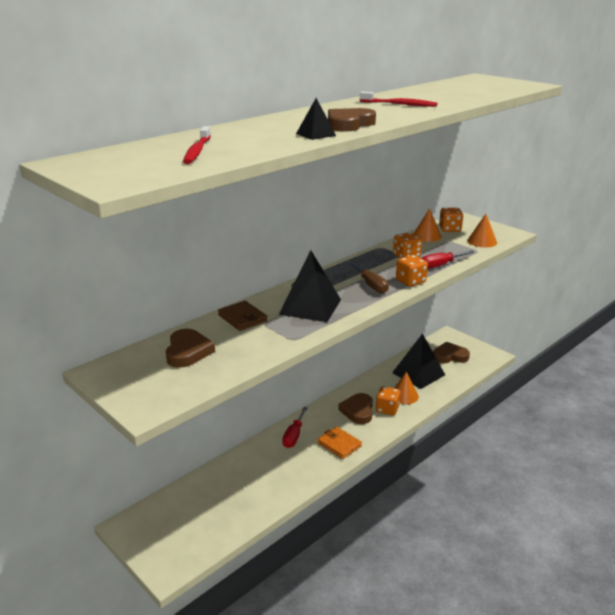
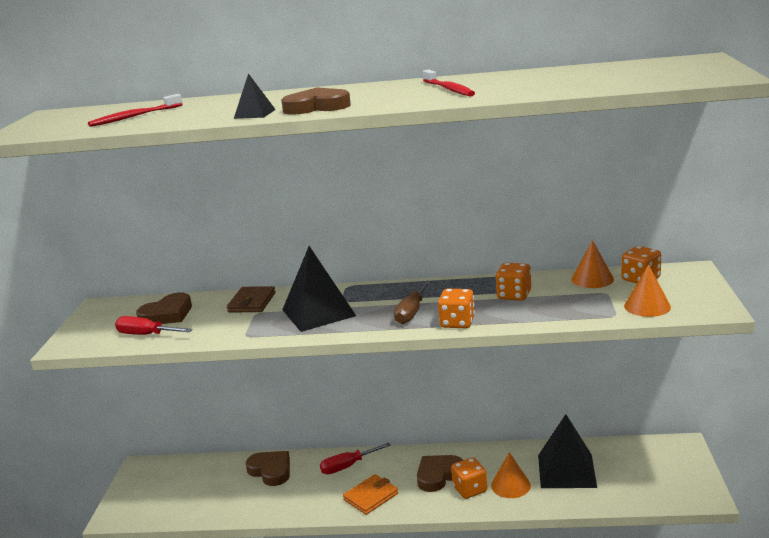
camera: 50 degrees right, 5 degrees down
(339, 444) = (371, 497): orange wallet -> orange wallet turned 45 degrees clockwise
(440, 265) = (528, 317): red screwdriver -> red screwdriver (146, 335)
(450, 356) = (640, 470): brown heart -> brown heart (271, 470)

